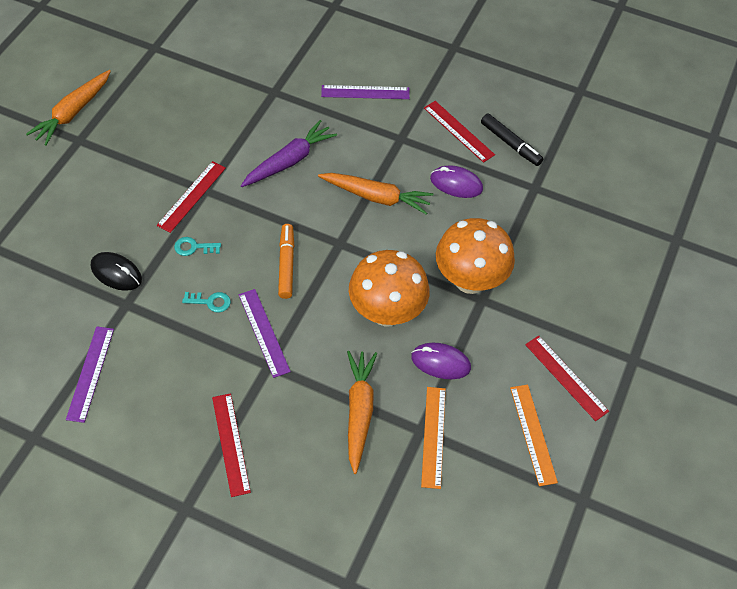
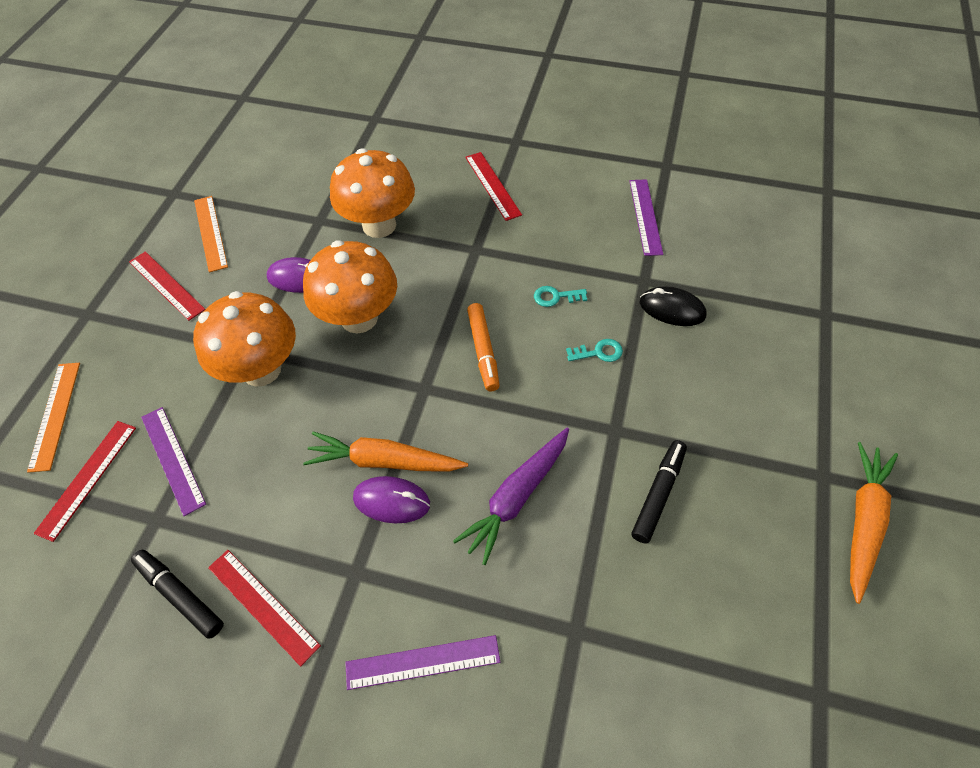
camera: 175 degrees right, 0 degrees up
(191, 196) = (629, 418): red ruler -> red ruler (87, 478)
(194, 147) = (658, 494): none -> black marker
(263, 332) = (489, 277): purple ruler -> purple ruler (173, 459)
(359, 412) = (379, 225): orange carrot -> orange mushroom
(433, 436) = (307, 217): orange ruler -> orange ruler (55, 415)
(456, 184) = (272, 503): purple mouse -> purple mouse (391, 501)

